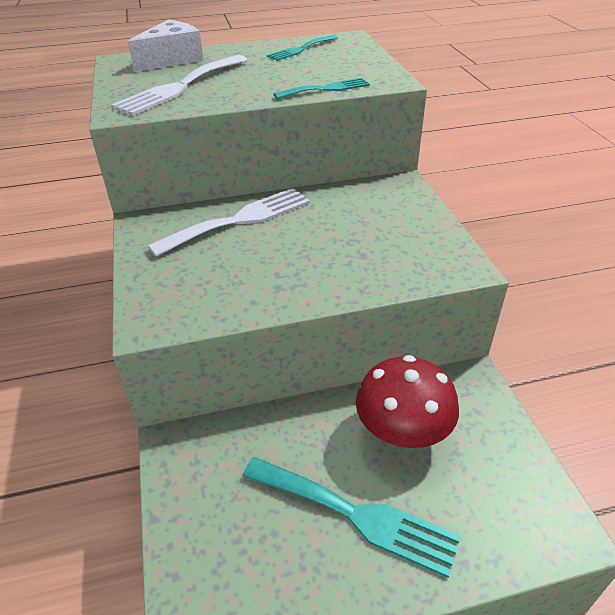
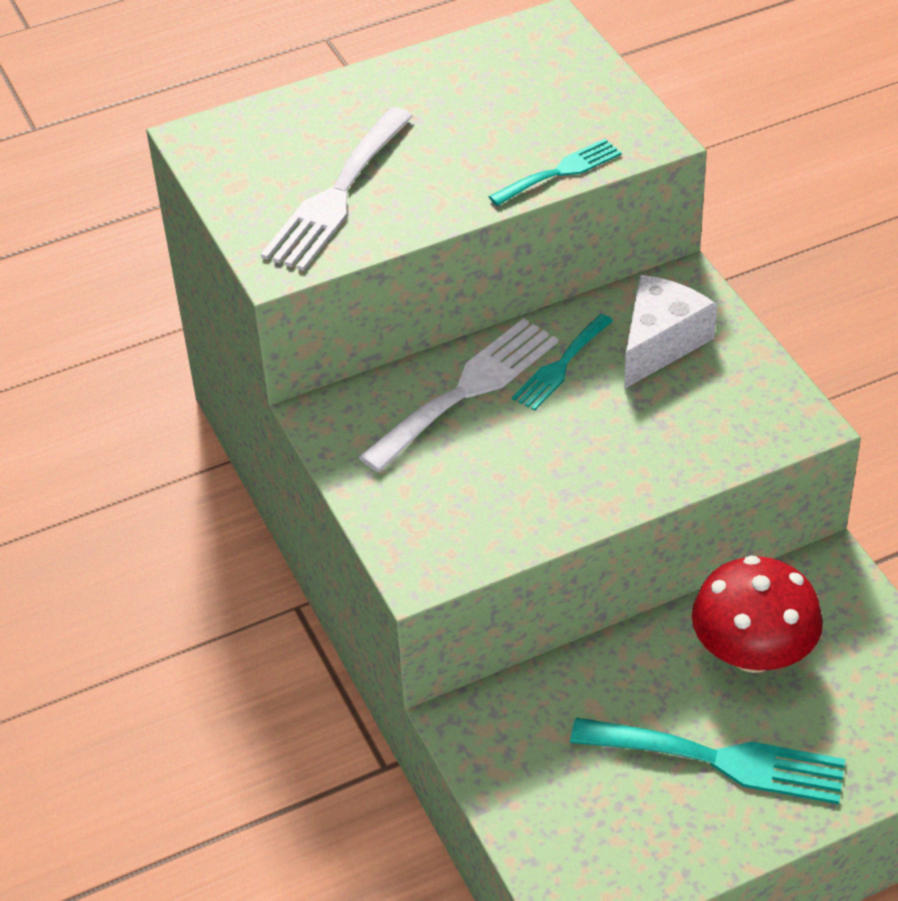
camera: 10 degrees left, 5 degrees up
(172, 59) = (285, 125): white cheese -> white cheese (660, 342)
(301, 49) = (483, 70): turquoise fork -> turquoise fork (560, 366)

